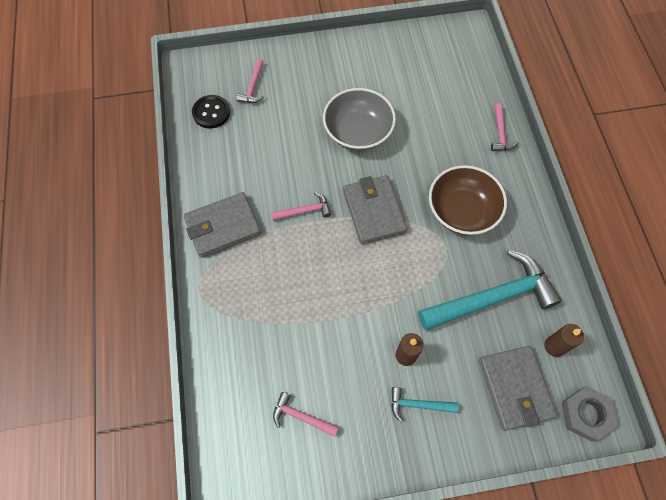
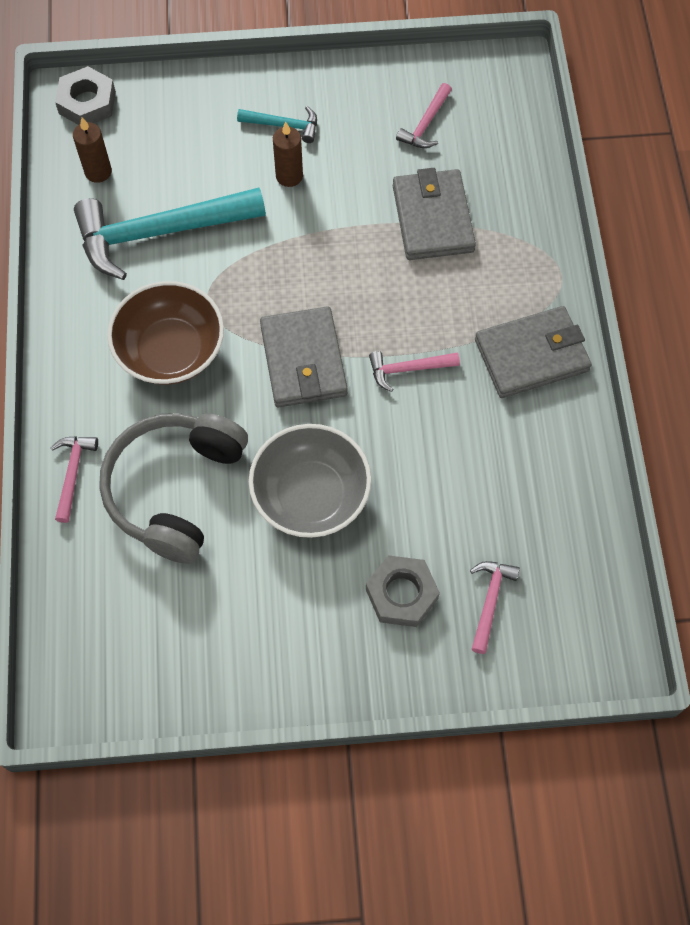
camera: 175 degrees left, 0 degrees up
(211, 112) = (562, 553): black button -> none
(301, 87) = (401, 594): none -> grey nut
(301, 416) = (425, 124): pink hammer -> pink hammer turned 90 degrees clockwise
(438, 129) = (174, 489): none -> grey headphones
(515, 388) = (162, 133): grey wallet -> grey wallet (433, 218)

